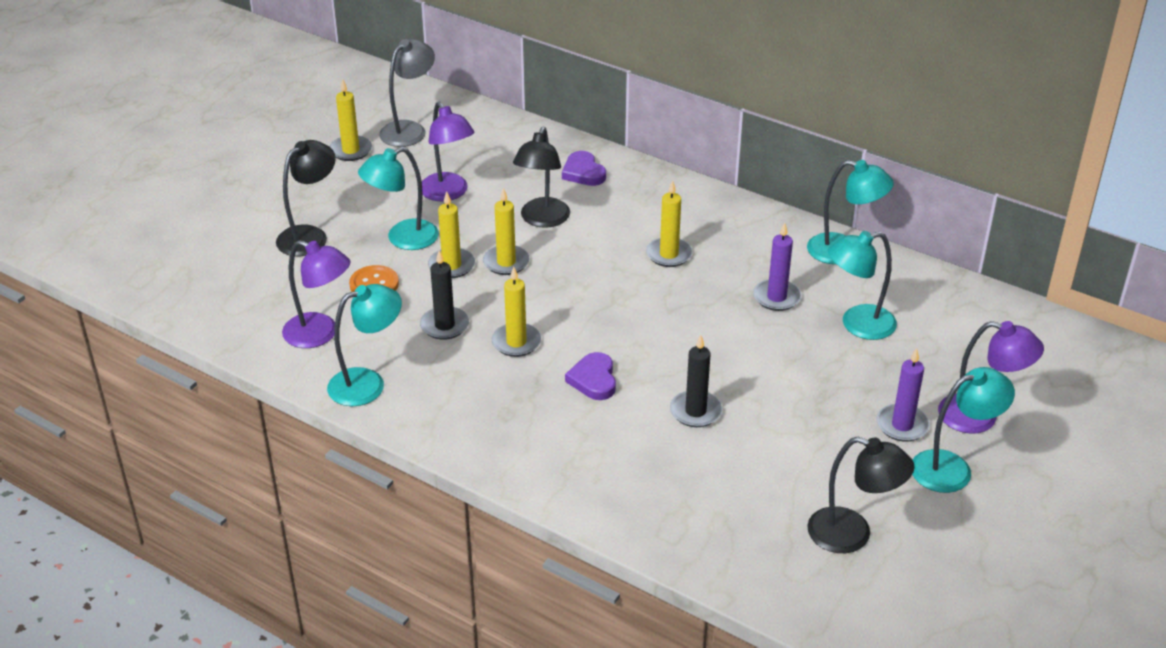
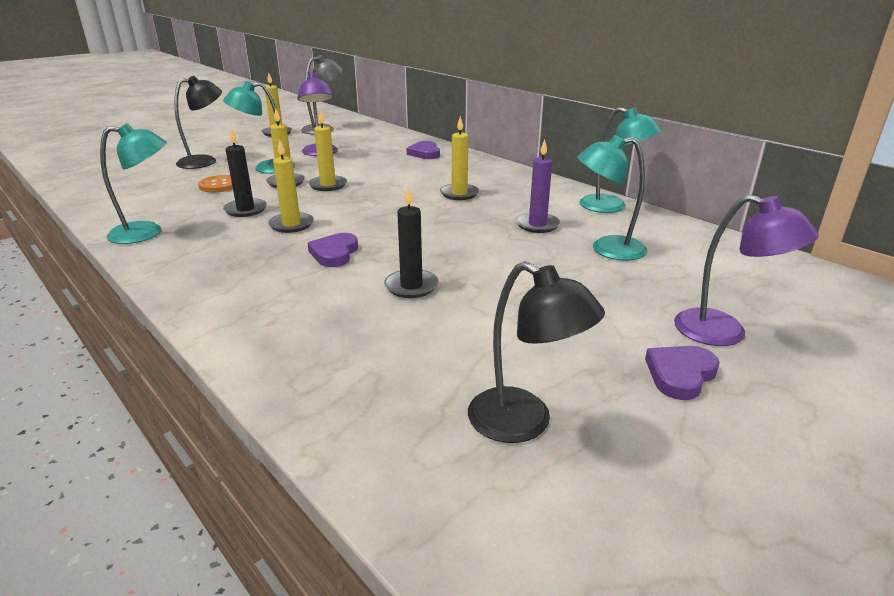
camera: 15 degrees right, 10 degrees down
(320, 334) = (148, 204): purple lamp -> none
(542, 220) = (375, 169): black lamp -> none
(902, 425) = (628, 327): purple candle -> none
(952, 468) = (680, 374): turquoise lamp -> purple heart

